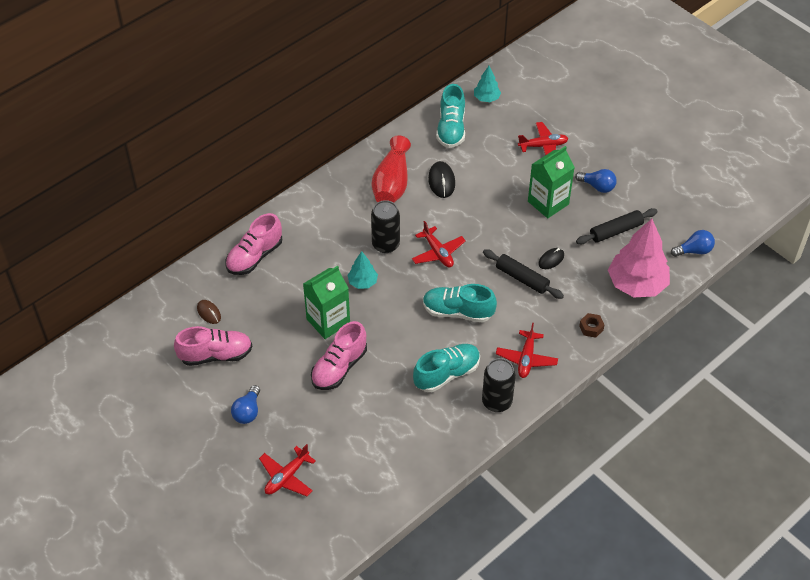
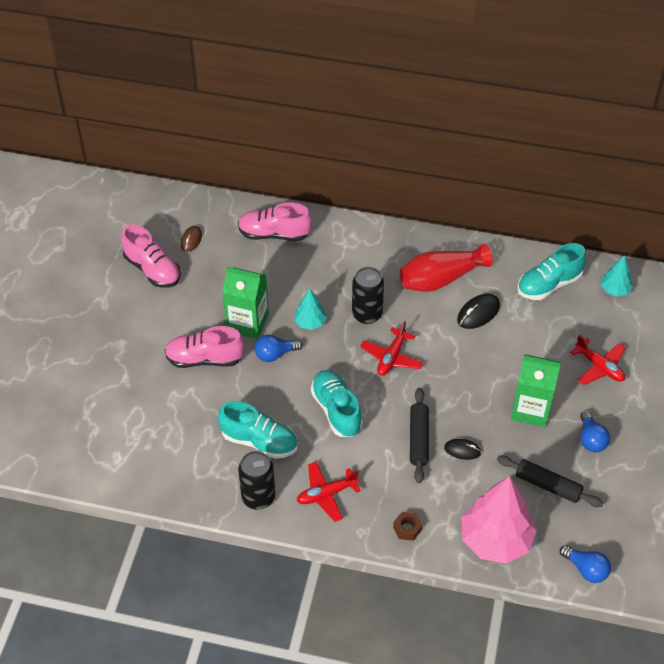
camera: 55 degrees right, 0 degrees up
(247, 411) = (112, 323): blue light bulb -> blue light bulb (275, 354)
(286, 477) = (66, 388): red plane -> none

